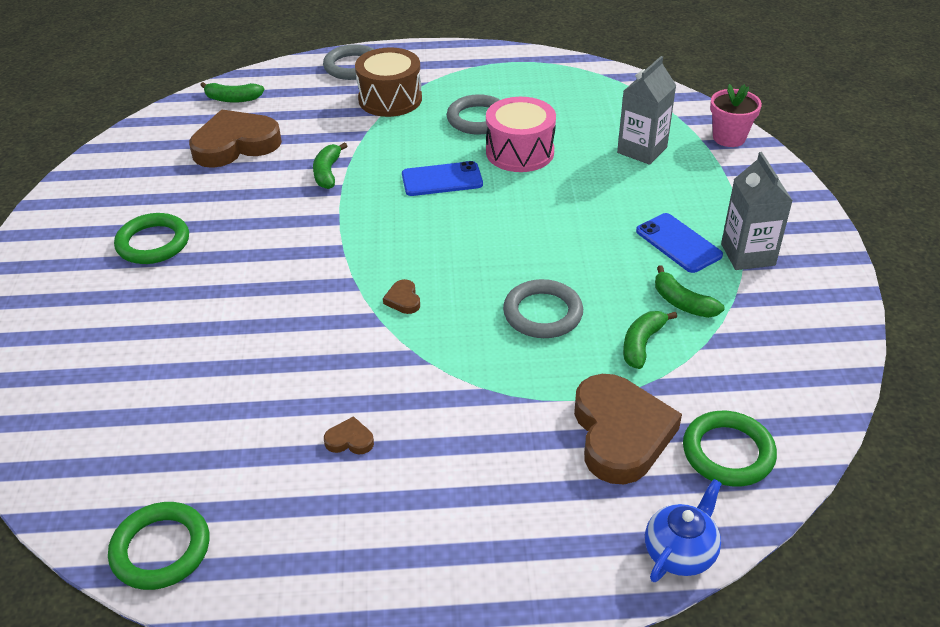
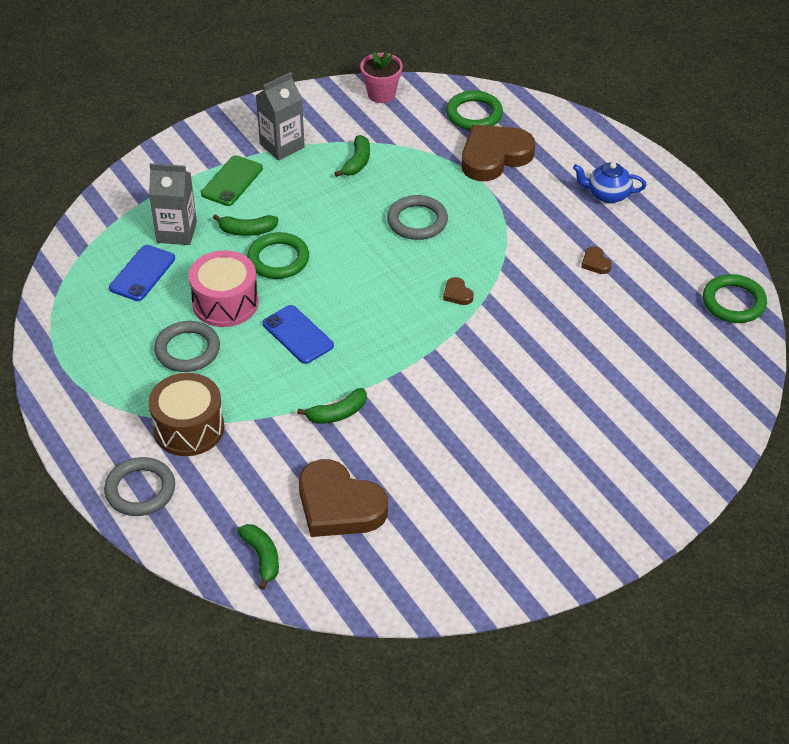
camera: 120 degrees left, 5 degrees up
(153, 243) = (509, 476): green ring -> green ring (278, 259)
(403, 300) = (457, 294): brown heart -> brown heart turned 105 degrees clockwise
(642, 344) = (411, 169): green banana -> green banana (247, 231)
(678, 243) = (292, 180): blue phone -> blue phone (142, 273)
(680, 552) = (556, 114): blue teapot -> blue teapot (607, 194)
(702, 203) = (232, 181): none -> green phone
(729, 138) = (127, 189): pink flower pot -> pink flower pot (381, 94)

